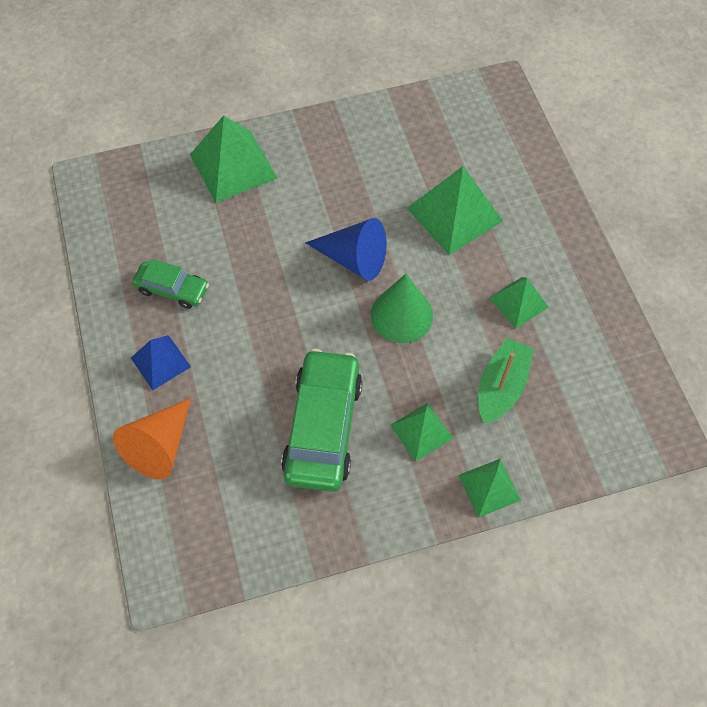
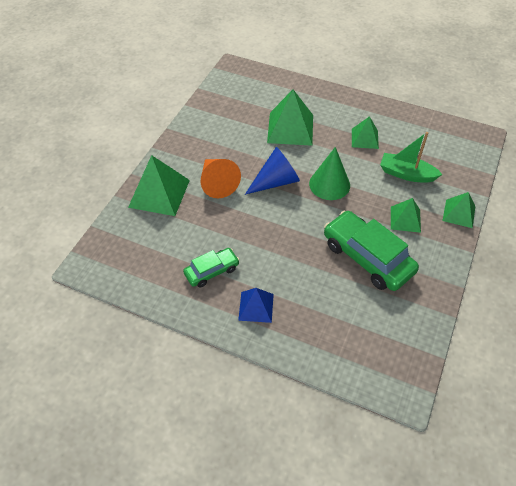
camera: 50 degrees left, 10 degrees down
(160, 446) = (313, 341): orange cone -> orange cone (217, 183)
(501, 387) = (406, 174): green boat -> green boat turned 45 degrees counterclockwise

